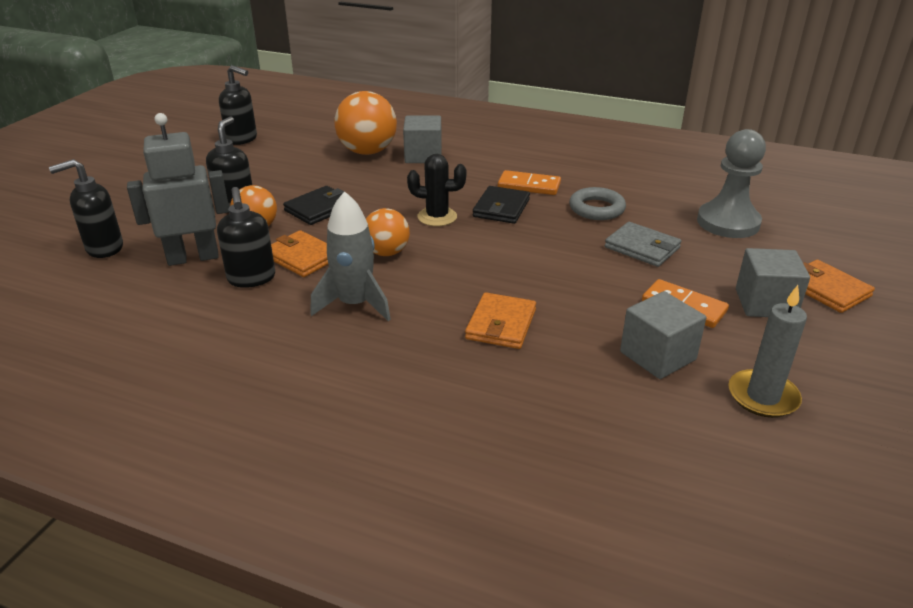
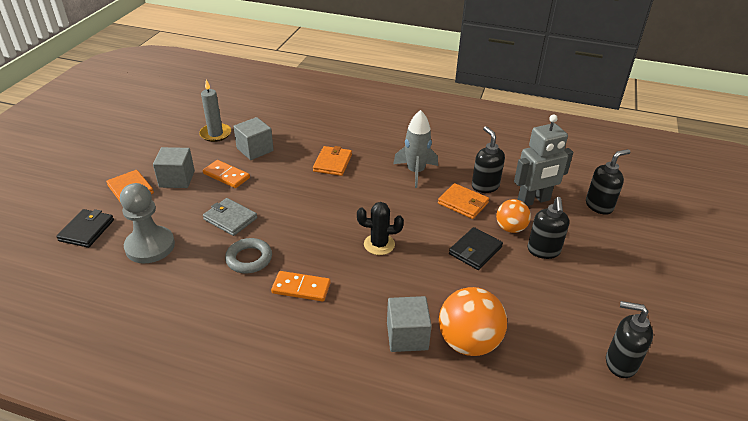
camera: 175 degrees right, 5 degrees up
(387, 252) = (408, 209): orange ball -> none
(501, 208) = (328, 256): black wallet -> black wallet (87, 230)

